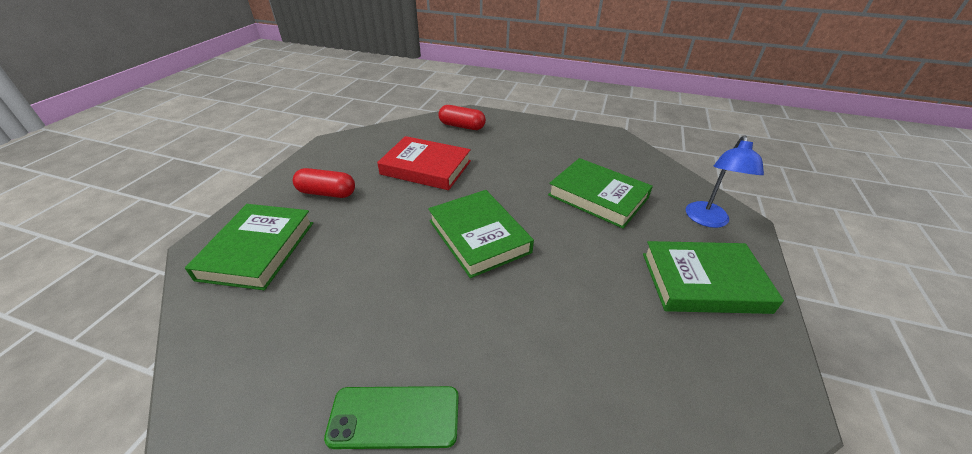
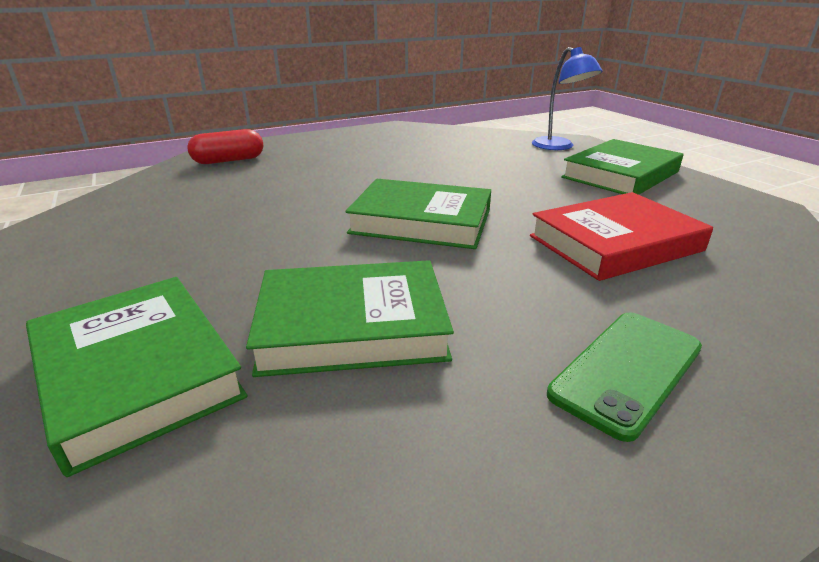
camera: 45 degrees left, 10 degrees down
(327, 193) = (144, 271): red capsule -> none
(426, 167) = (251, 201): red book -> red book (615, 243)
(598, 196) = (464, 161): green book -> green book (352, 326)

